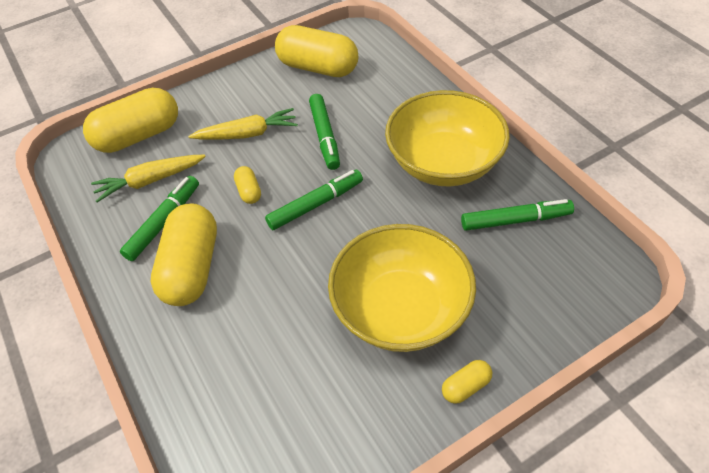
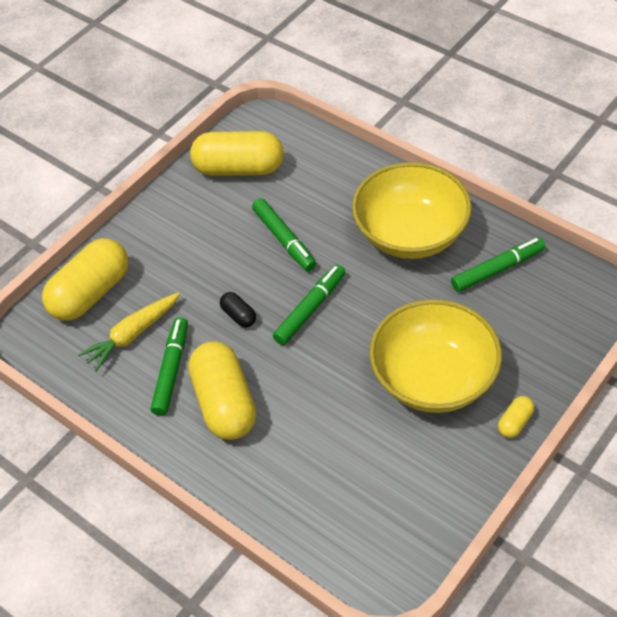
camera: 20 degrees left, 0 degrees up
(247, 134) = (204, 259): yellow carrot -> none
(249, 191) = (239, 315): yellow capsule -> black capsule

